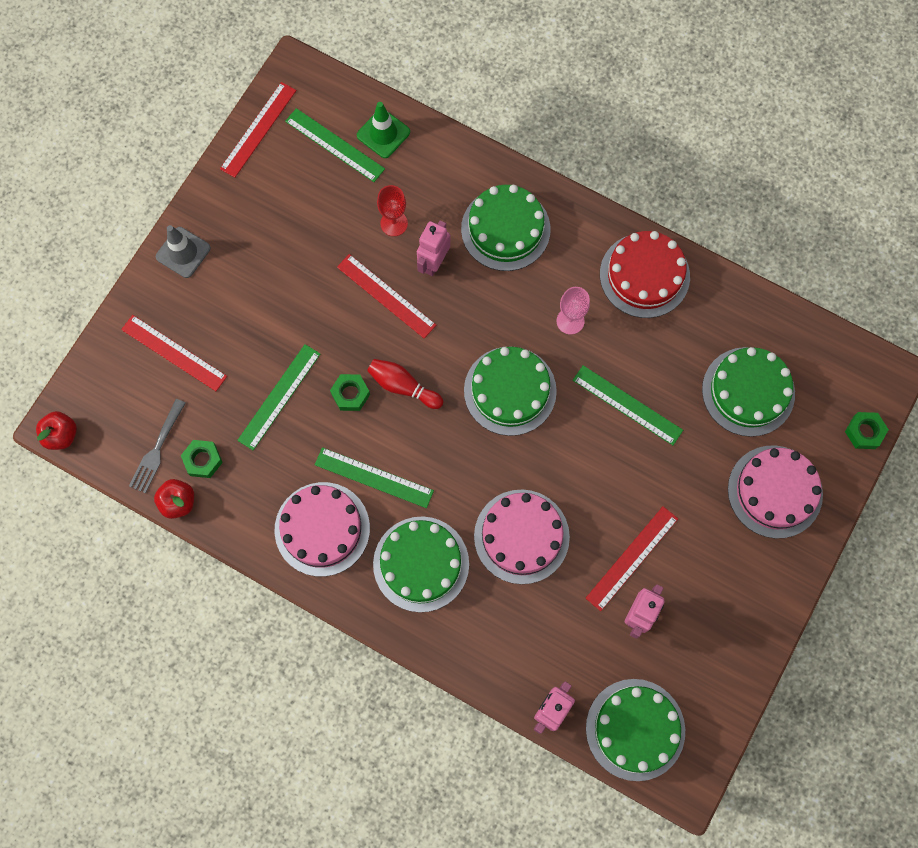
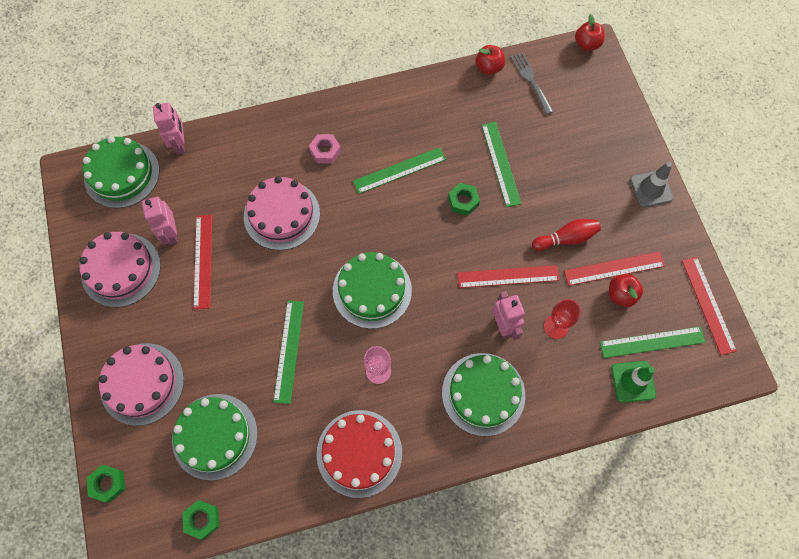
camera: 135 degrees right, 5 degrees down
(174, 353) = (584, 133): red ruler -> red ruler (614, 268)
(203, 460) = (501, 97): green nut -> green nut (202, 519)
(314, 198) = (621, 295): none -> red apple
(322, 529) = (398, 121): pink cake -> pink cake (121, 269)
(403, 386) = (438, 233): red bowling pin -> red bowling pin (566, 238)
(421, 564) = (325, 151): green cake -> pink nut
(627, 405) = (289, 351): green ruler -> green ruler turned 75 degrees counterclockwise

